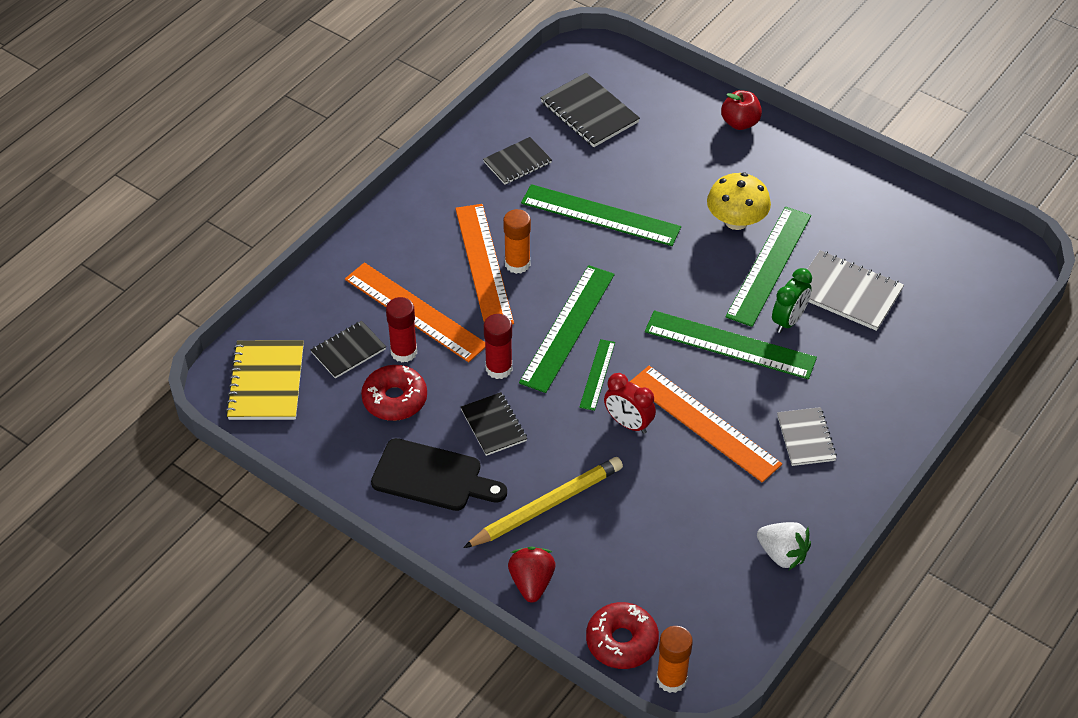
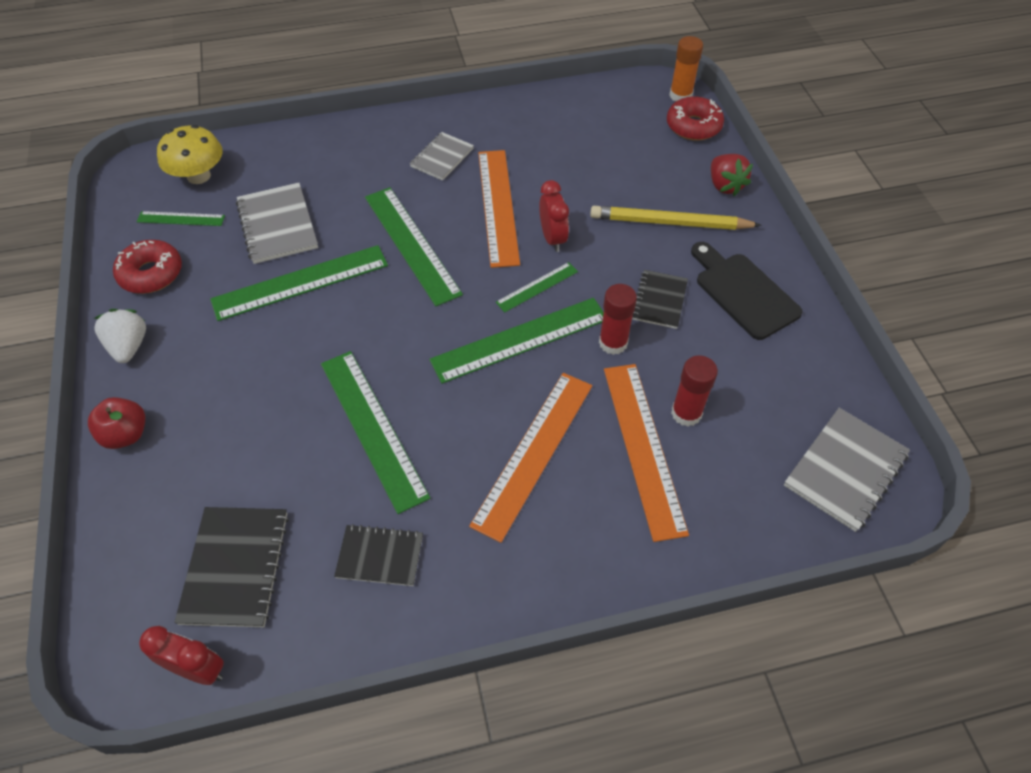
camera: 140 degrees left, 5 degrees up
(266, 382) = (845, 470): yellow notebook -> grey notebook
(348, 351) = (740, 449): black notebook -> none
(395, 399) = (728, 374): red donut -> red donut (151, 274)
(517, 264) = (501, 431): orange glue stick -> none
(531, 583) = (725, 185): red strawberry -> red strawberry turned 60 degrees counterclockwise
(552, 71) = (198, 669): none -> red clock
(736, 221) = (271, 337): yellow mushroom -> yellow mushroom (199, 176)
(782, 554) = (541, 111): white strawberry -> white strawberry (129, 346)
(788, 321) = (347, 233): green clock -> none
(921, 250) = (181, 218): none -> green ruler

